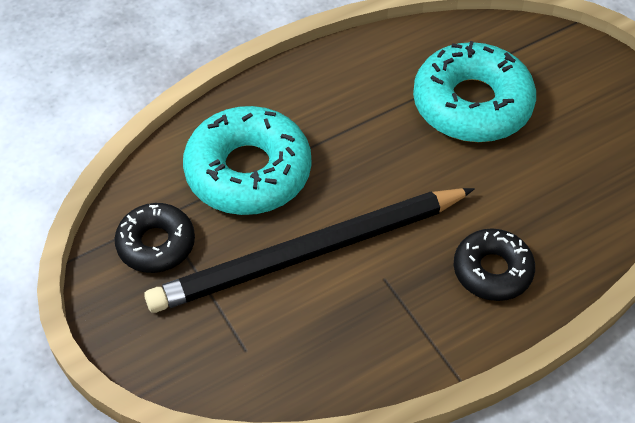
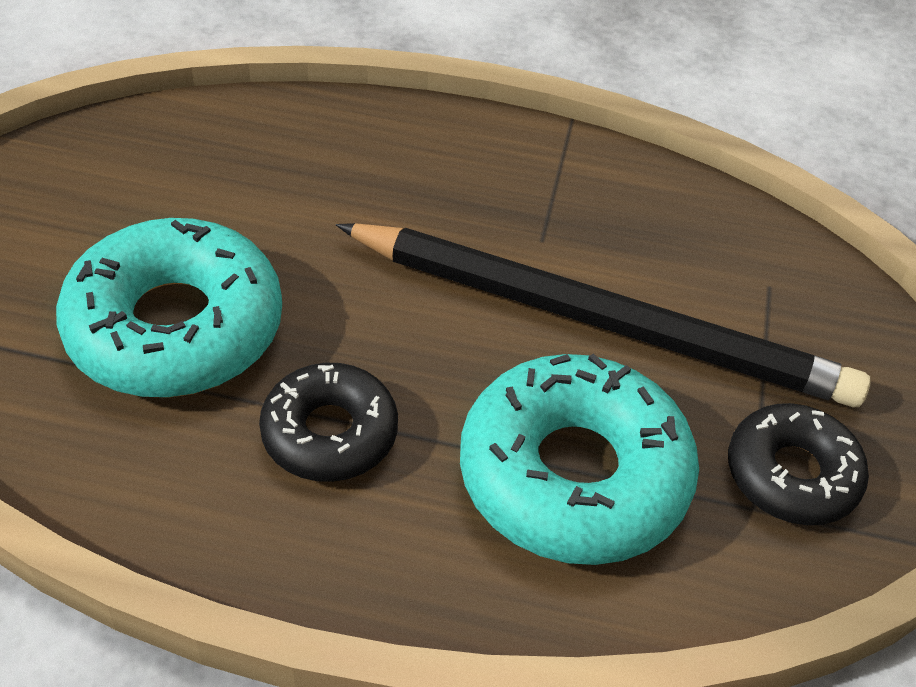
camera: 140 degrees left, 5 degrees down
(492, 271) = (421, 167): black donut -> black donut (329, 433)

